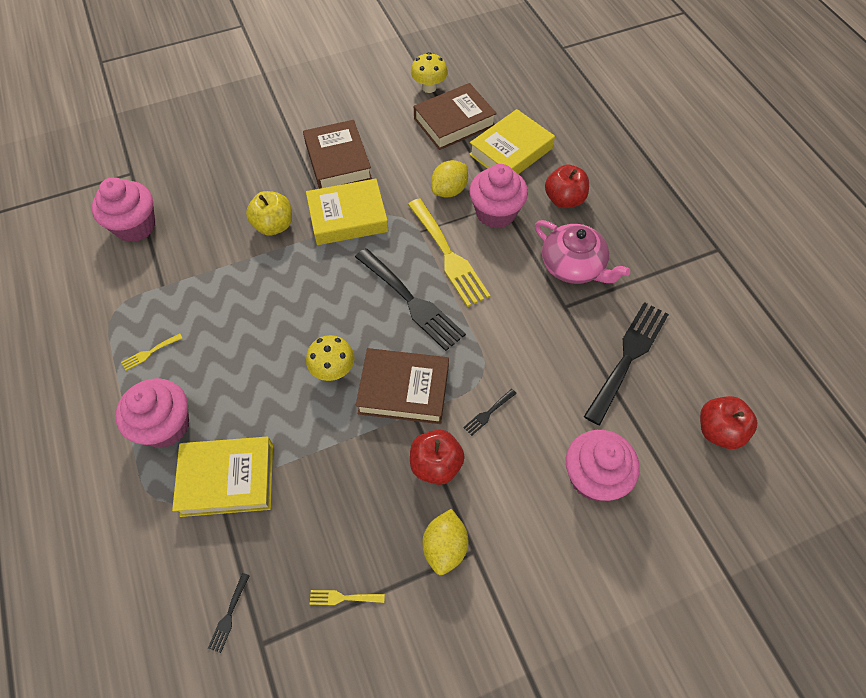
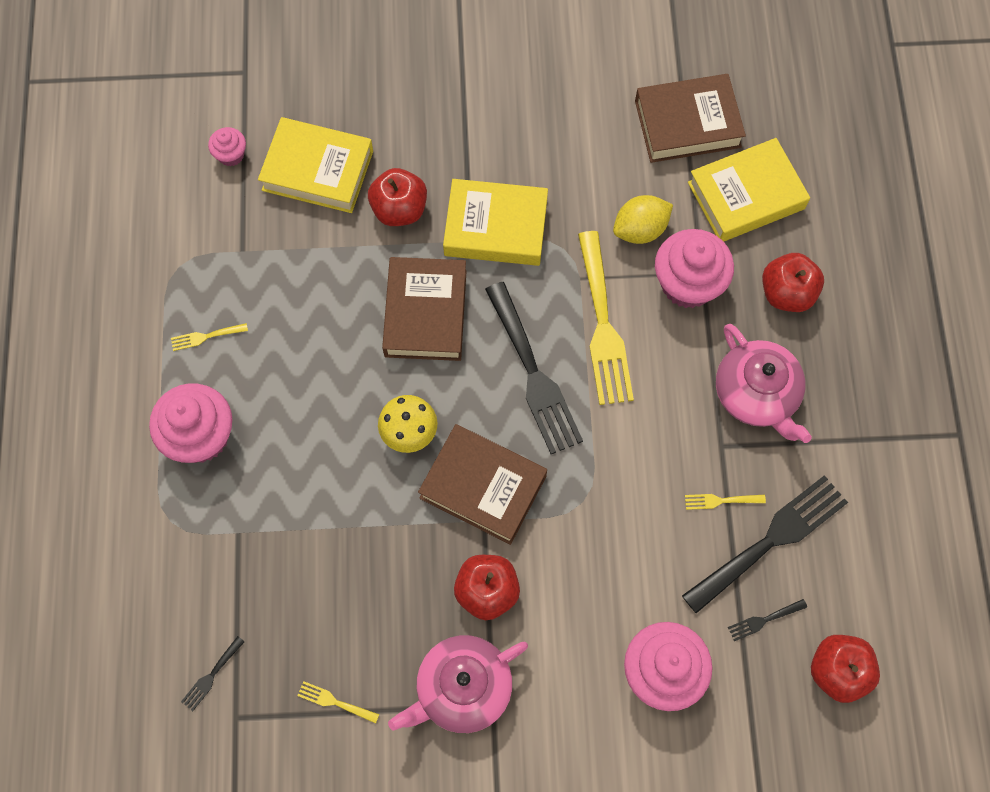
camera: 20 degrees right, 10 degrees up
(135, 226) = (231, 155): pink cupcake -> pink cupcake, size x0.50
(227, 479) = (251, 525): yellow book -> yellow book (318, 170)
(274, 225) = (399, 209): yellow apple -> red apple
(338, 161) = (511, 137): brown book -> brown book (425, 313)
(429, 87) = (674, 56): yellow mushroom -> none
(445, 547) = (462, 688): yellow lemon -> pink teapot
(488, 413) = (571, 551): black fork -> black fork (764, 620)
(581, 342) = (720, 501): none -> yellow fork

